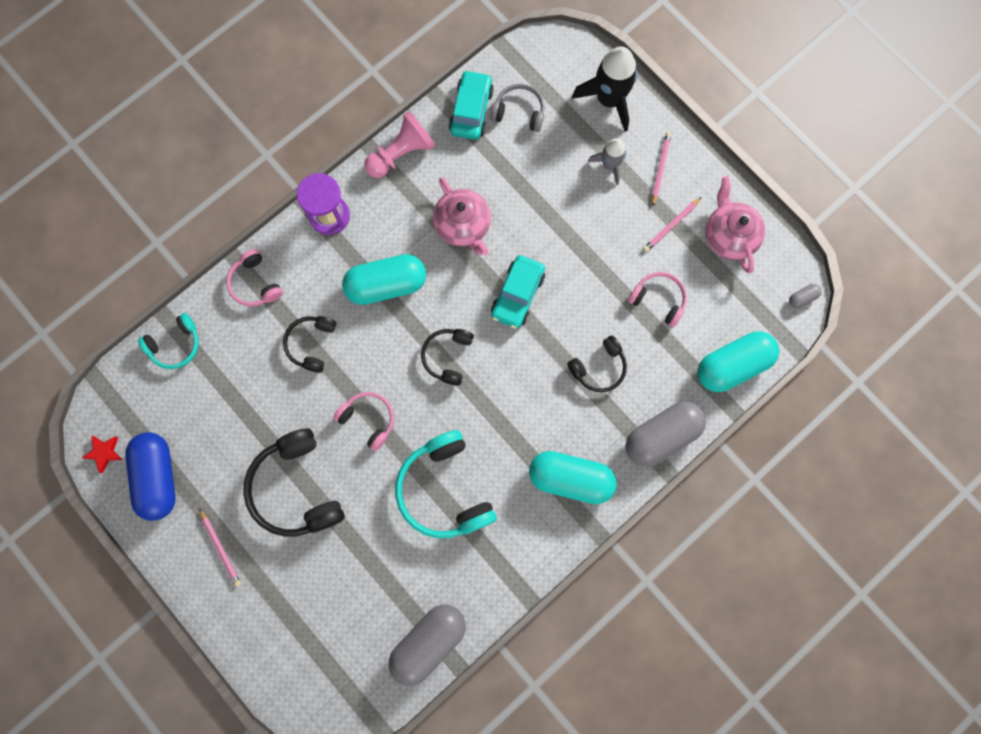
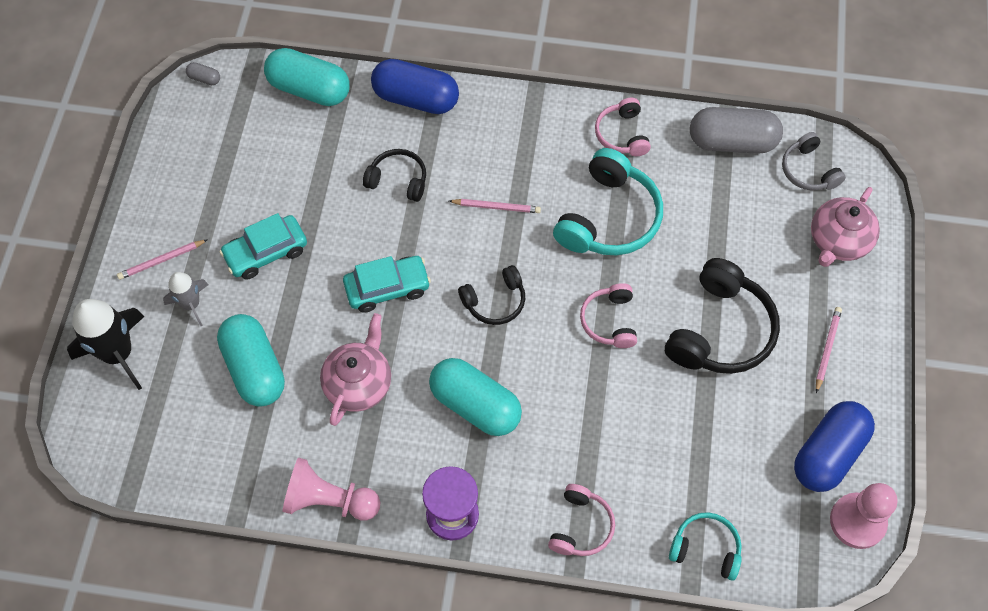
camera: 130 degrees left, 15 degrees down
(104, 453) = (857, 521): red star -> pink pawn
(311, 344) = (589, 424): black headphones -> none
(471, 110) = (228, 471): turquoise car -> turquoise car (266, 252)
(519, 112) = (195, 424): grey headphones -> grey headphones (808, 170)
(570, 478) = (511, 136): turquoise capsule -> turquoise capsule (255, 368)
(658, 300) = (296, 178): pink headphones -> pink headphones (622, 134)
(661, 436) = (416, 99): grey capsule -> blue capsule
(671, 225) = (214, 214): pink pencil -> pink pencil (496, 207)
(729, 236) = (188, 165): pink teapot -> pink teapot (838, 241)

